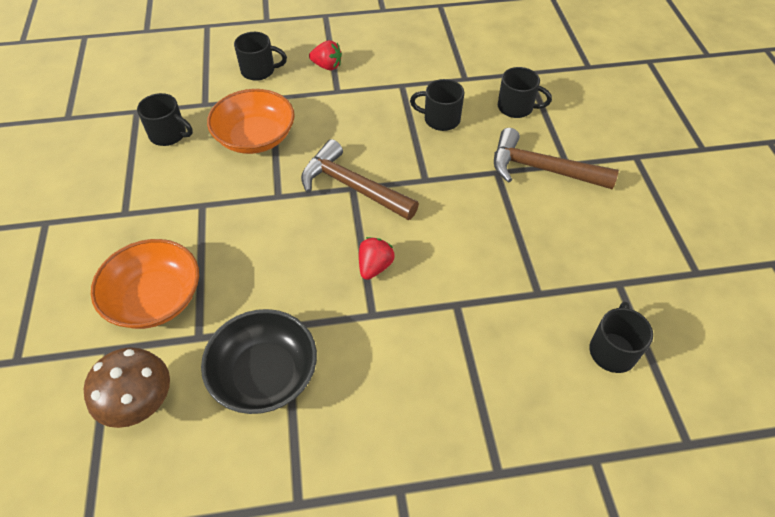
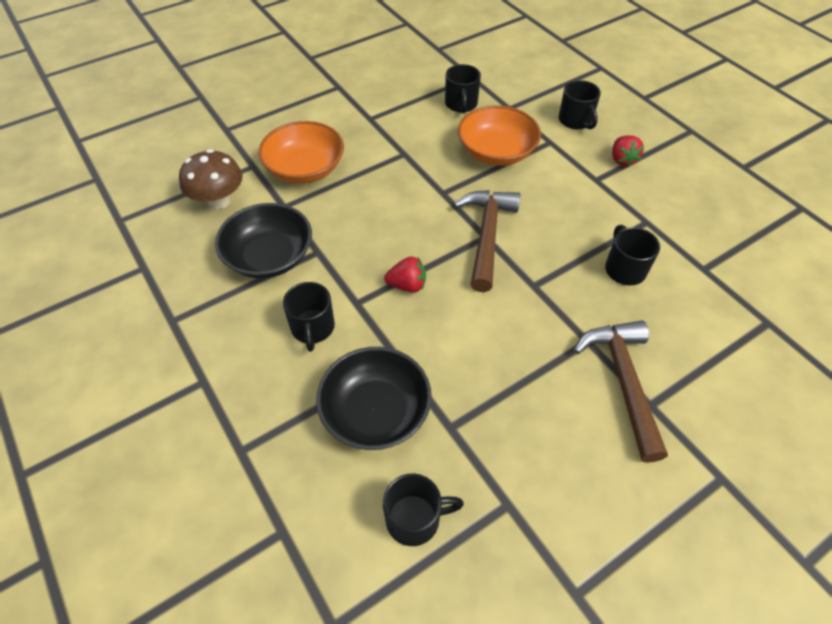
camera: 65 degrees right, 0 degrees up
(501, 342) = (375, 411): none -> black bowl
(516, 107) = (699, 329): black mug -> black mug (312, 328)

